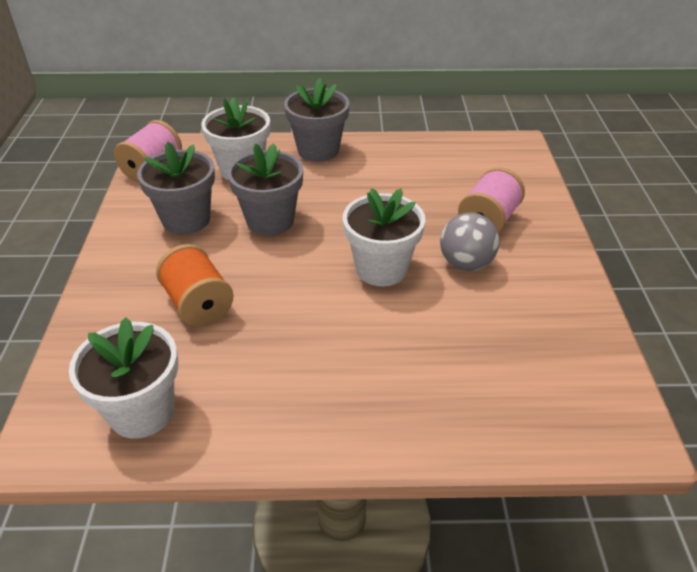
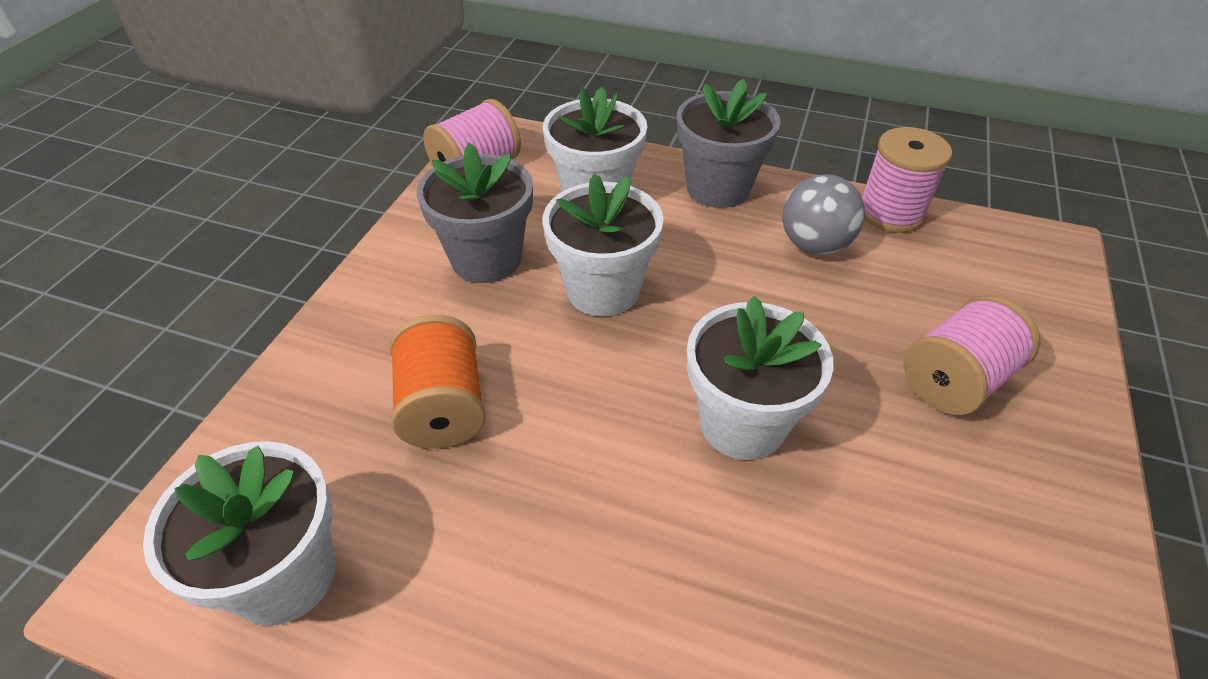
camera: 20 degrees right, 5 degrees up
(270, 220) = (603, 290): grey flower pot -> white flower pot
(425, 144) = (891, 212): none -> pink spool
(466, 263) = (890, 454): grey ball -> grey ball (814, 245)

